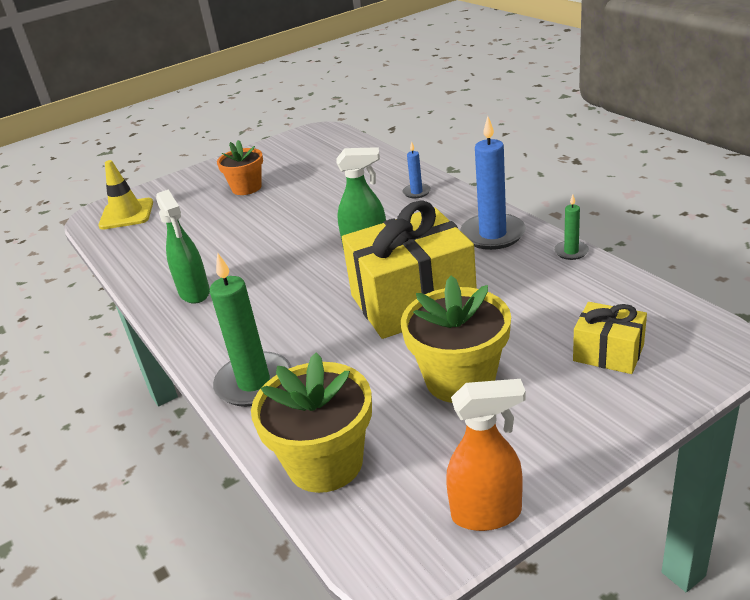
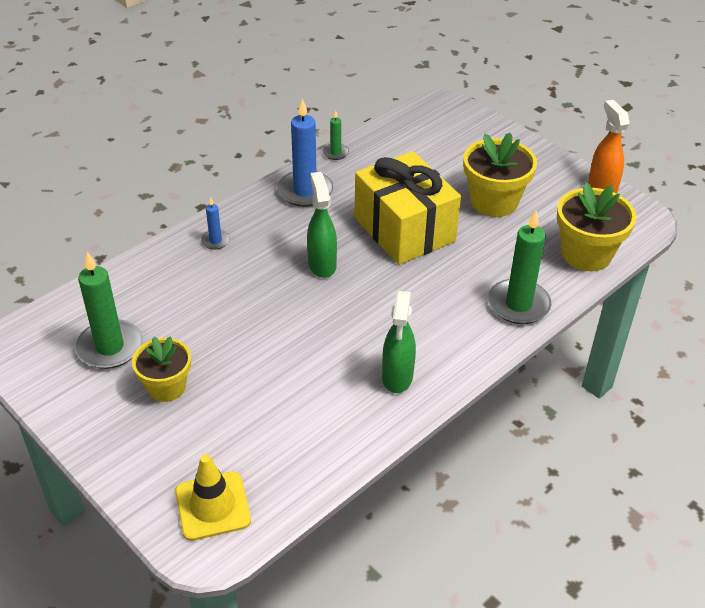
camera: 105 degrees left, 10 degrees up
(194, 293) = (397, 377): green spray bottle -> green spray bottle turned 135 degrees clockwise
(246, 188) = (166, 387): orange flower pot -> yellow flower pot
(299, 163) = (110, 347): none -> green candle
(608, 353) = (457, 143): yellow gift -> none

